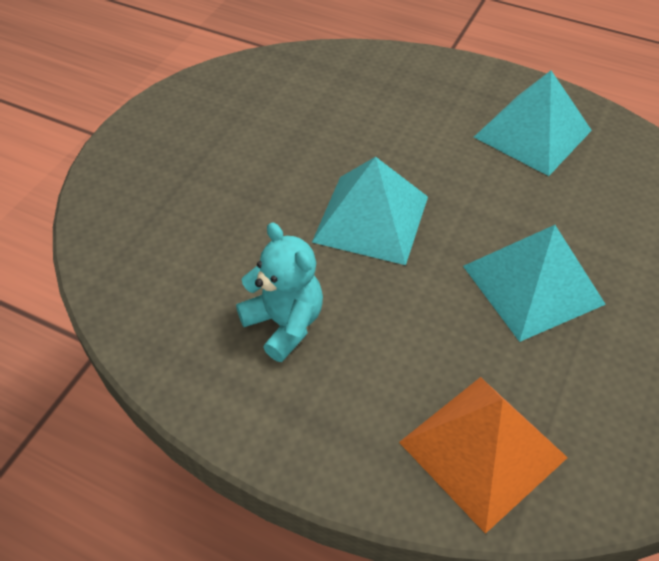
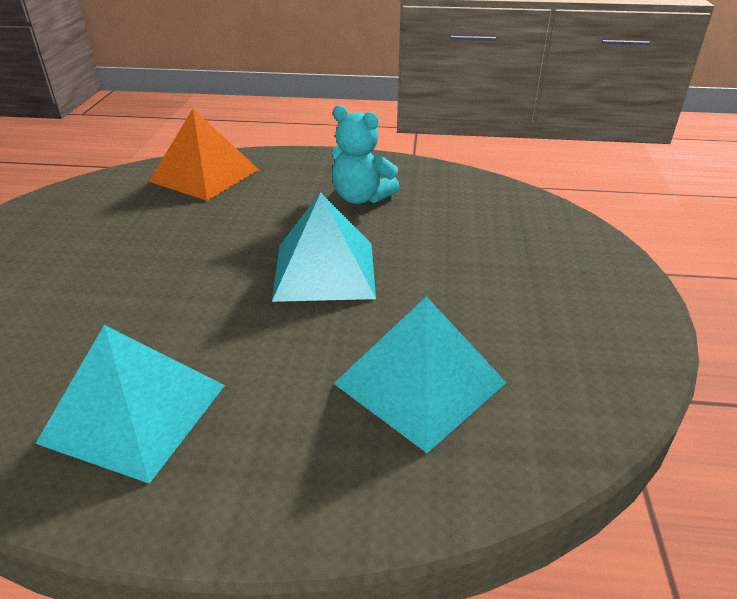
camera: 160 degrees right, 15 degrees down
(532, 285) = (159, 254): turquoise pyramid -> turquoise pyramid (419, 382)

